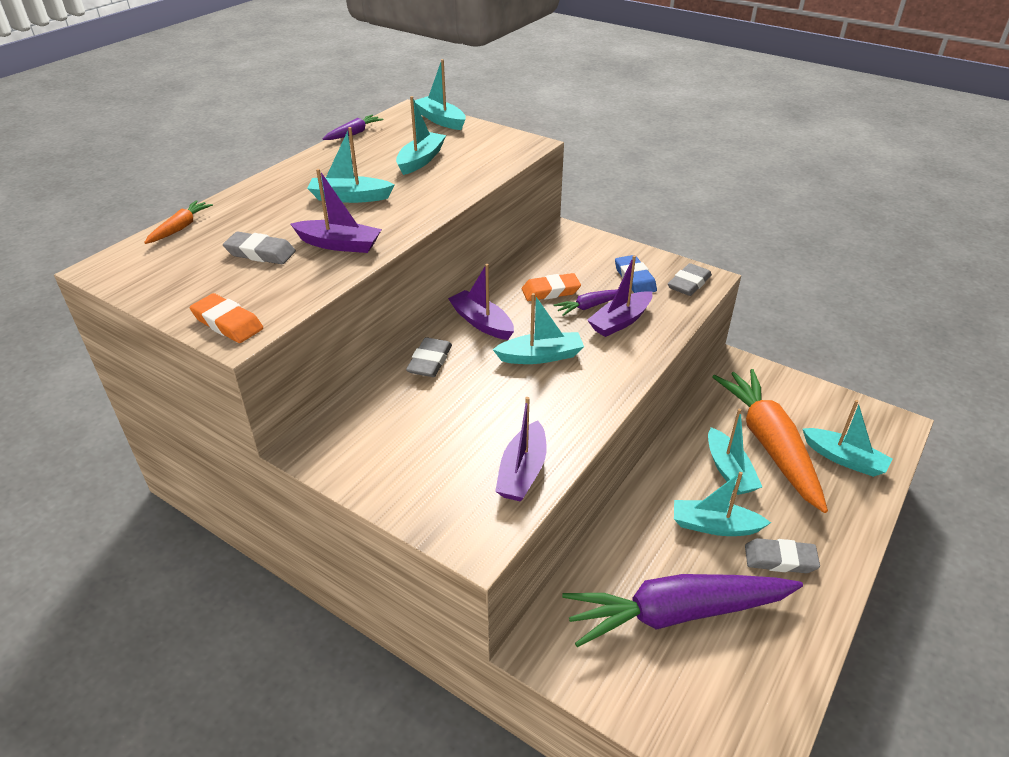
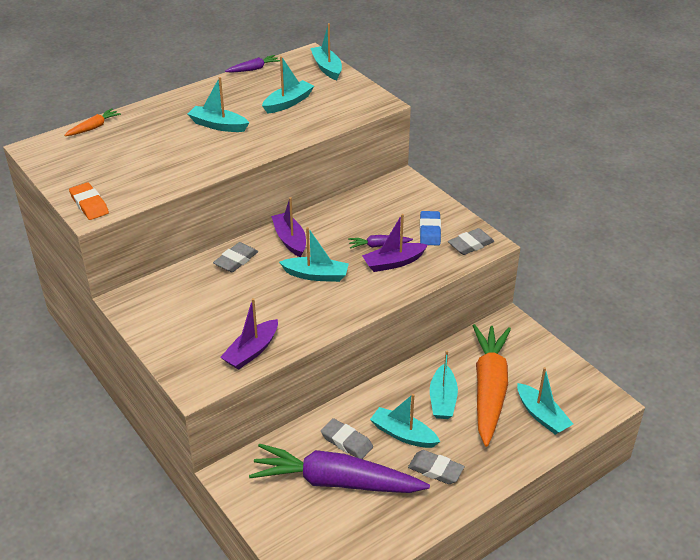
camera: 20 degrees right, 0 degrees up
(260, 253) = (135, 158): grey eraser -> grey eraser (346, 442)
(339, 244) = (189, 162): purple boat -> none
(550, 291) = (357, 227): orange eraser -> none

